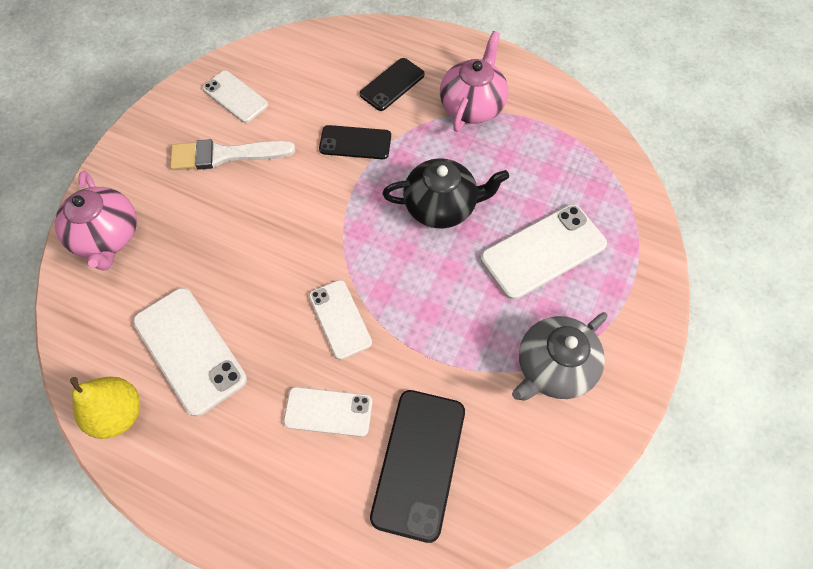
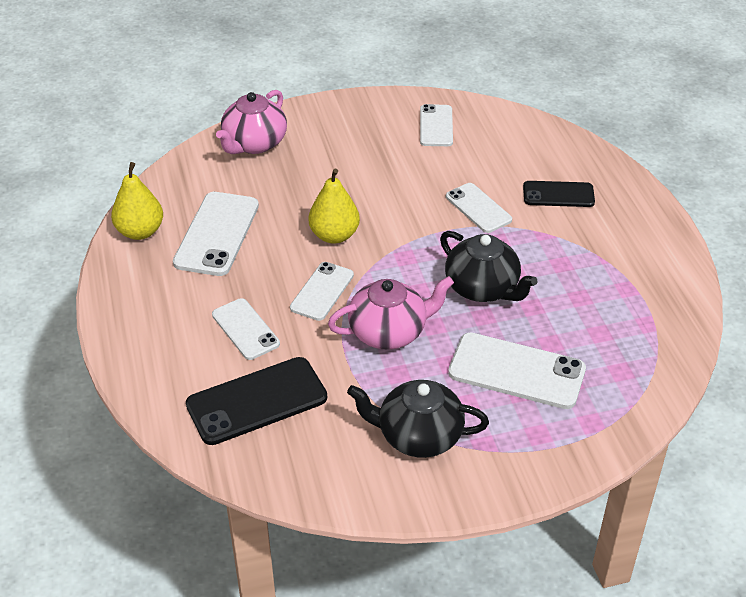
camera: 50 degrees right, 20 degrees down
(225, 155) = (382, 153): white brush -> none
(284, 261) = (334, 235): none -> yellow pear
(355, 143) = (478, 208): black phone -> white phone
(472, 105) = (601, 250): pink teapot -> pink teapot (389, 332)
(553, 367) = (418, 436): grey teapot -> black teapot

